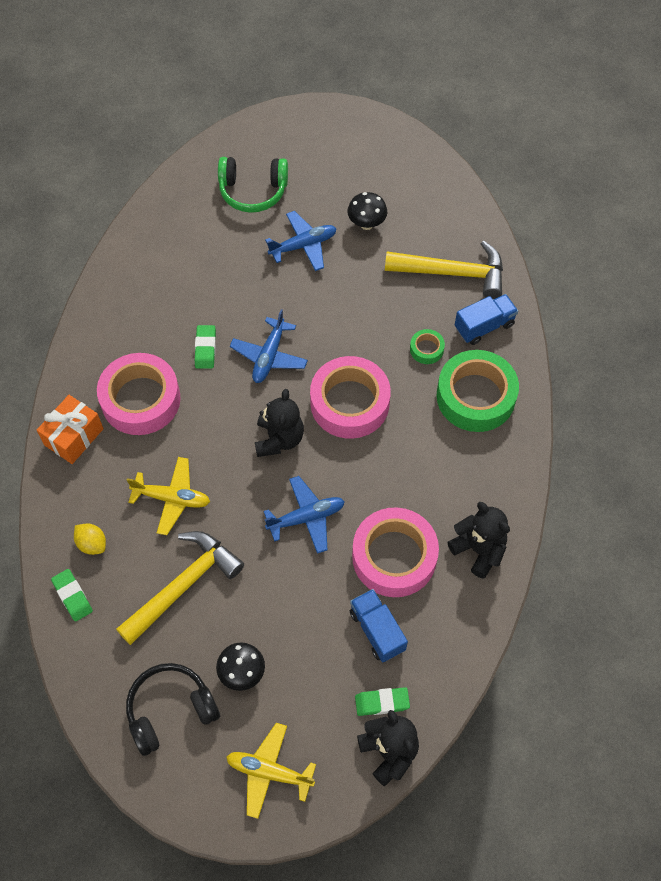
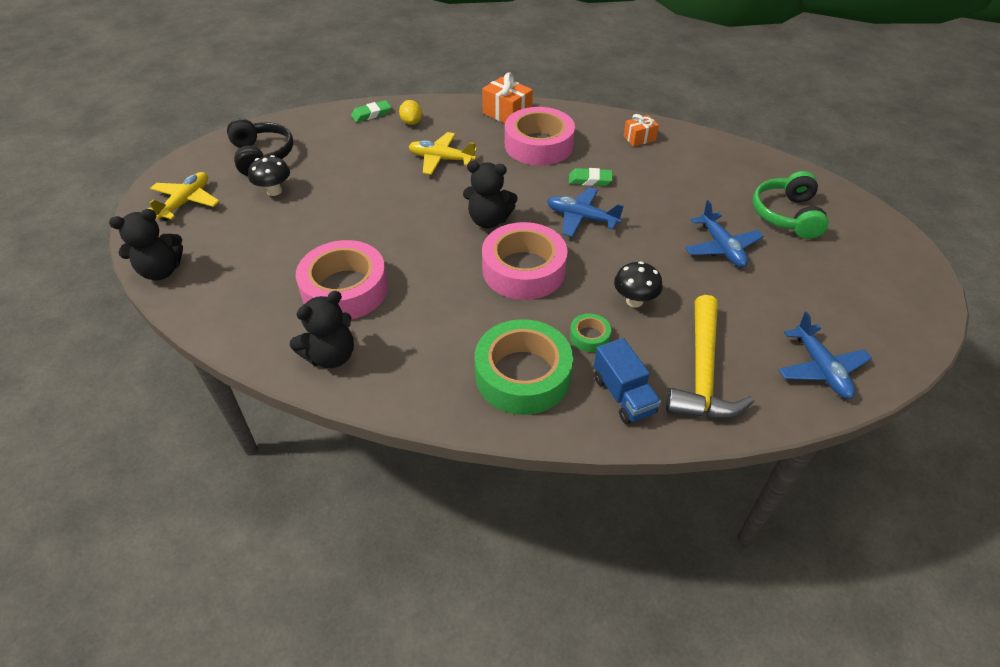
camera: 95 degrees right, 15 degrees down
(92, 544) = (411, 122): yellow lemon -> yellow lemon turned 60 degrees counterclockwise
(126, 302) = (639, 138): none -> orange gift
(172, 498) = (441, 159): yellow plane -> yellow plane turned 90 degrees clockwise
(183, 586) = (361, 164): yellow hammer -> none
(306, 518) = (403, 233): blue plane -> blue plane (820, 368)
(366, 223) = (763, 299): black mushroom -> black mushroom (634, 301)
(377, 630) = (275, 271): blue truck -> none
(382, 702) = (207, 270): green eraser -> none

